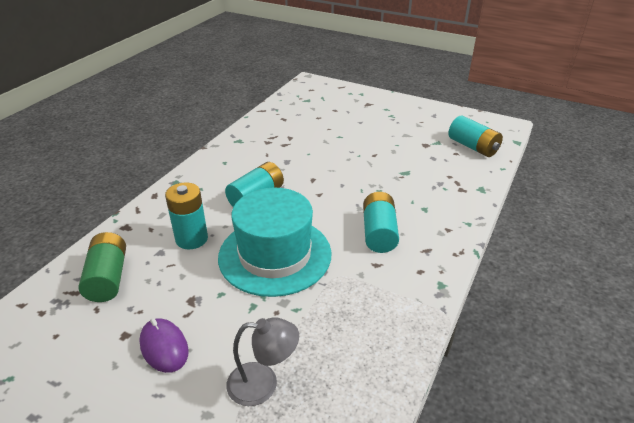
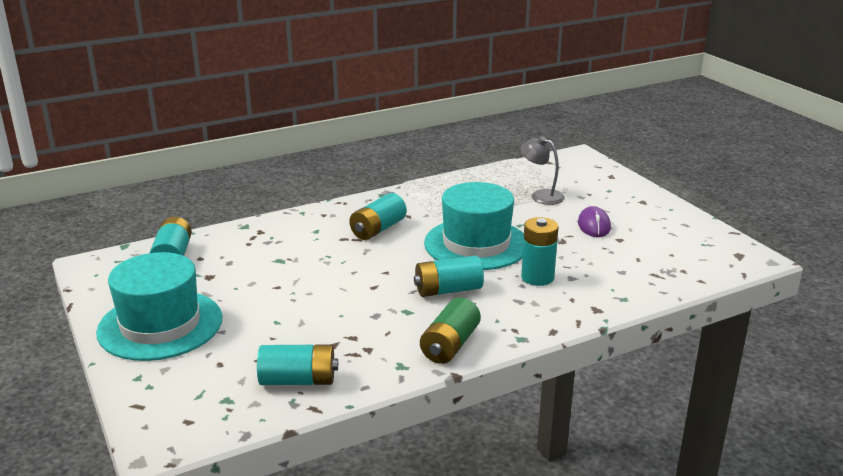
camera: 145 degrees left, 10 degrees down
(108, 278) = (624, 274): green battery -> green battery (450, 345)
(285, 116) = (298, 380): none -> turquoise battery
(396, 113) = (160, 325): none -> turquoise hat

